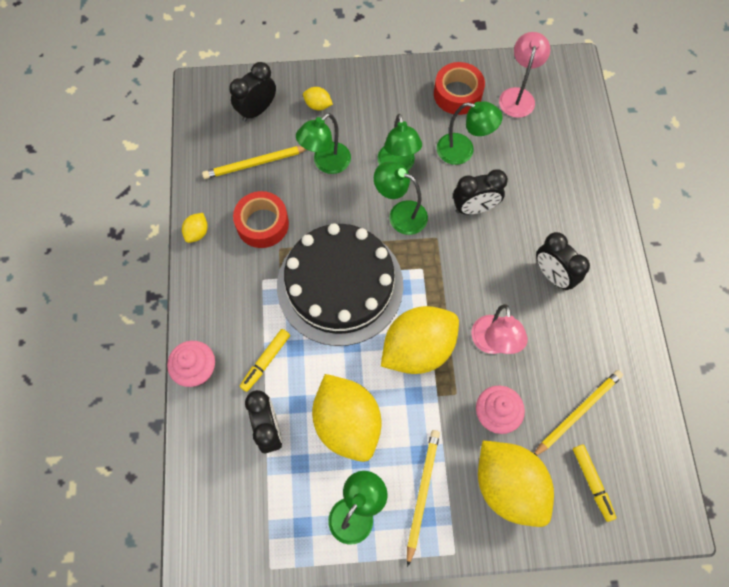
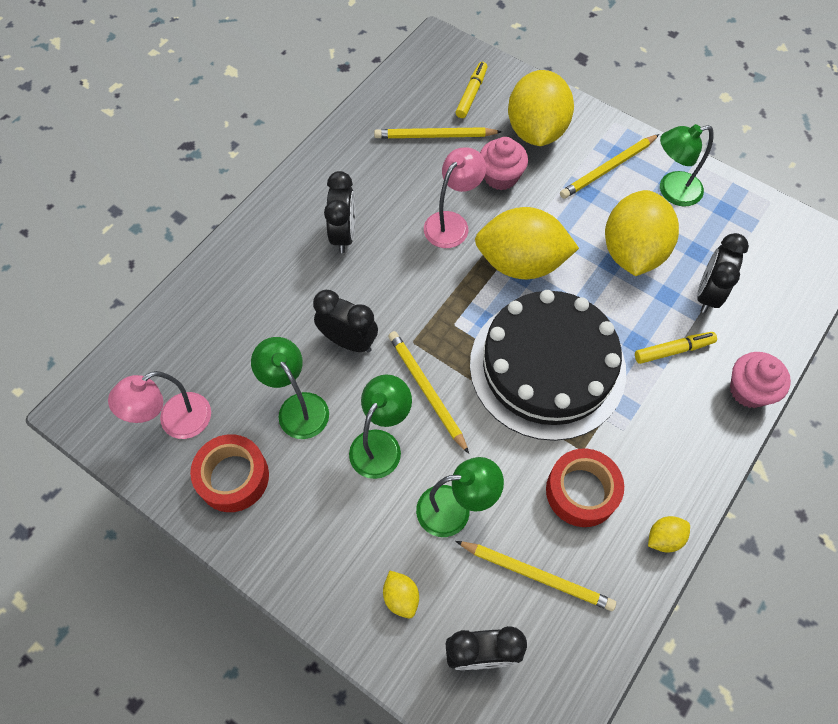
camera: 140 degrees left, 5 degrees down
(400, 214) = (426, 390): green lamp -> yellow pencil

